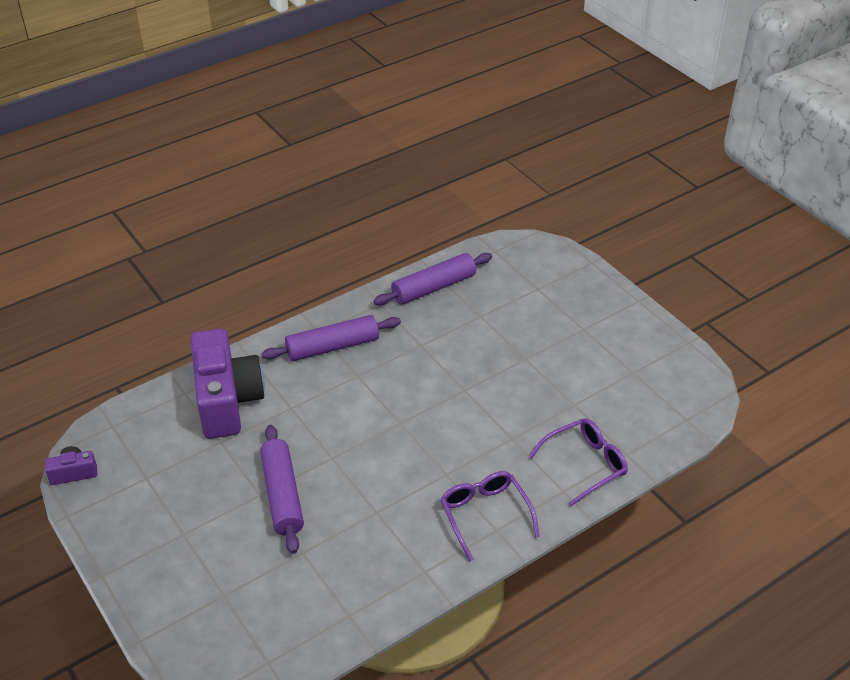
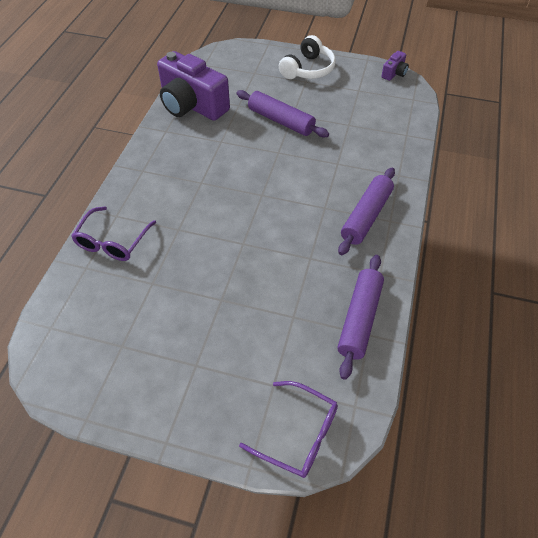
camera: 140 degrees right, 10 degrees up
(155, 551) = (308, 69): none -> white headphones
(227, 400) = (378, 145): purple camera -> purple camera (192, 105)
(485, 515) = (156, 174): purple glasses -> purple glasses (298, 434)

